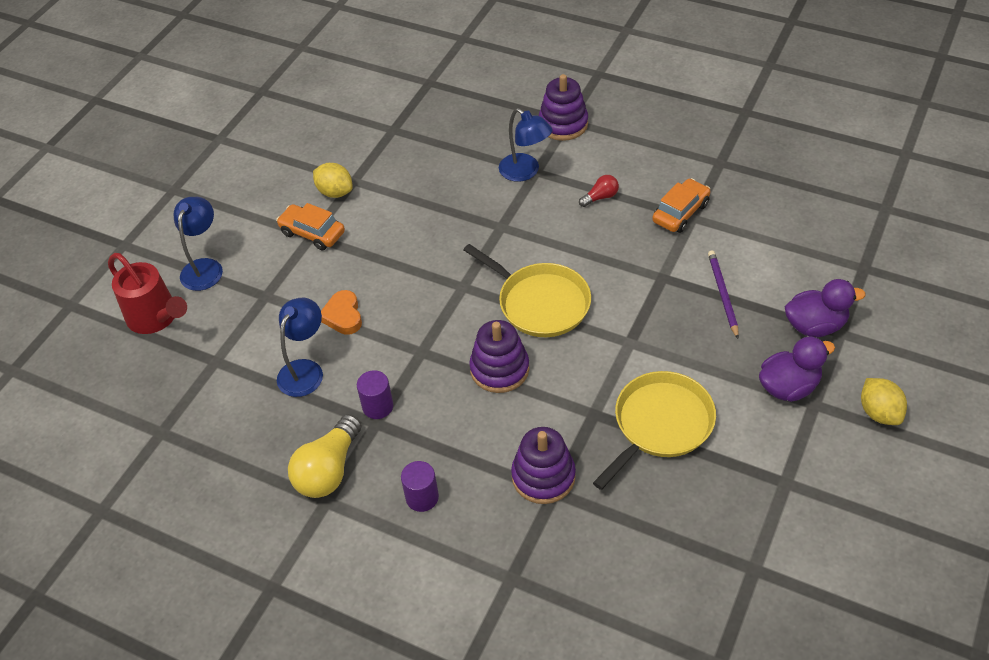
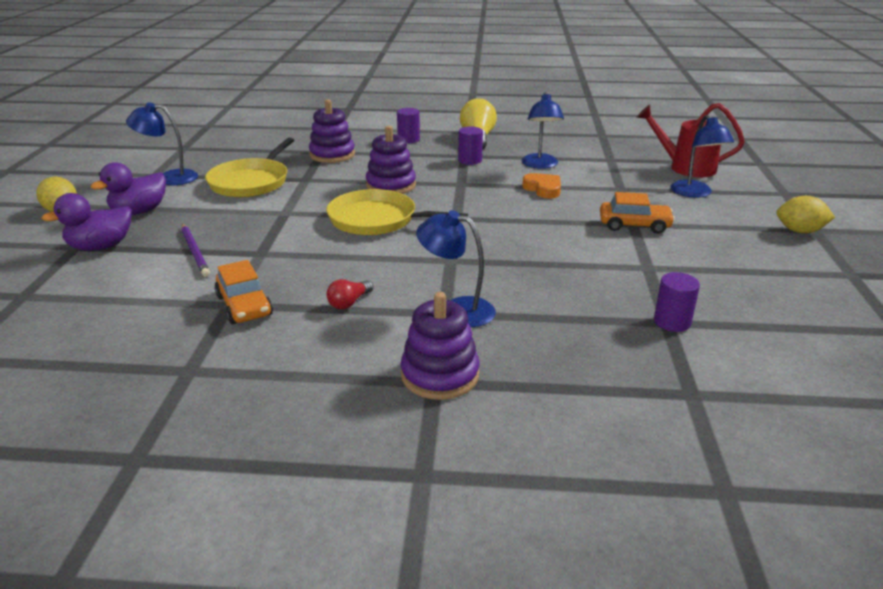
camera: 155 degrees right, 20 degrees down
(335, 192) = (654, 255): yellow lemon -> yellow lemon (799, 231)
(389, 129) = (672, 322): none -> purple cylinder
(680, 212) = (244, 306): orange car -> orange car turned 45 degrees counterclockwise
(763, 466) = (169, 178): none -> blue lamp

